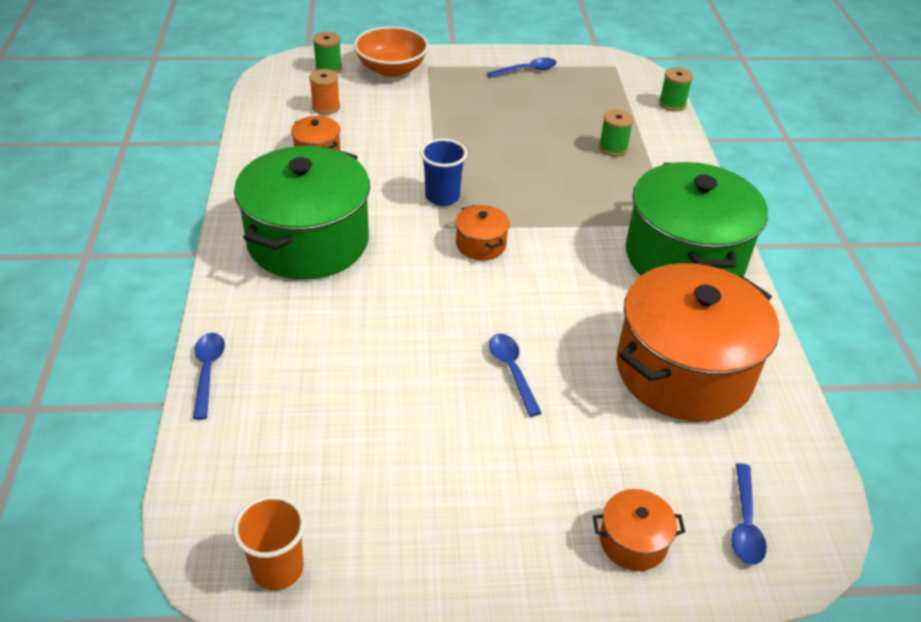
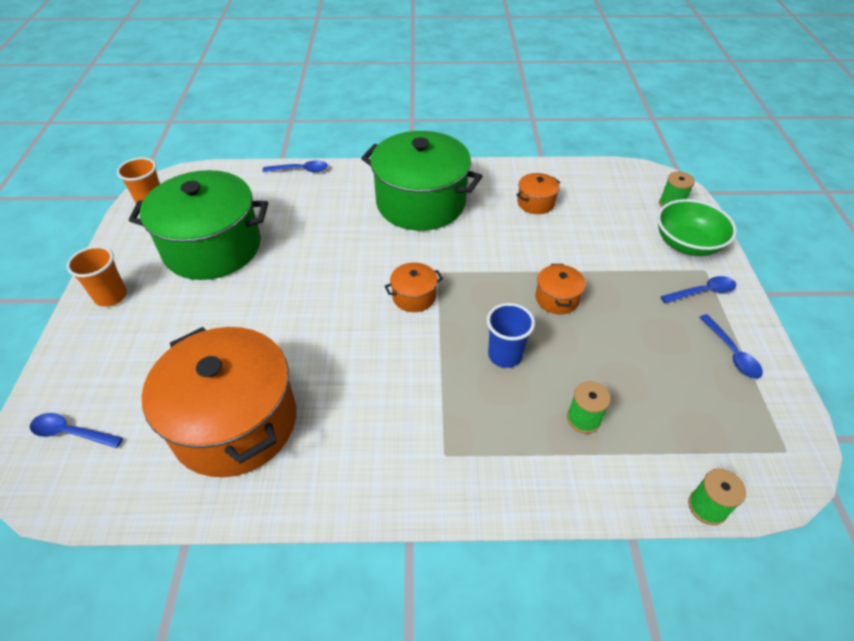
camera: 95 degrees right, 5 degrees up
(326, 107) = (604, 205): orange spool -> none
(391, 69) = (687, 244): orange bowl -> green bowl
(442, 197) = (480, 275): blue cup -> blue cup (505, 355)
(512, 371) = (265, 306): blue spoon -> blue spoon (702, 292)
(513, 558) = (111, 296): none -> orange cup
(633, 541) = (91, 359): orange pot -> orange pot (557, 299)
(684, 257) = (388, 455): green pot -> green pot (212, 247)

